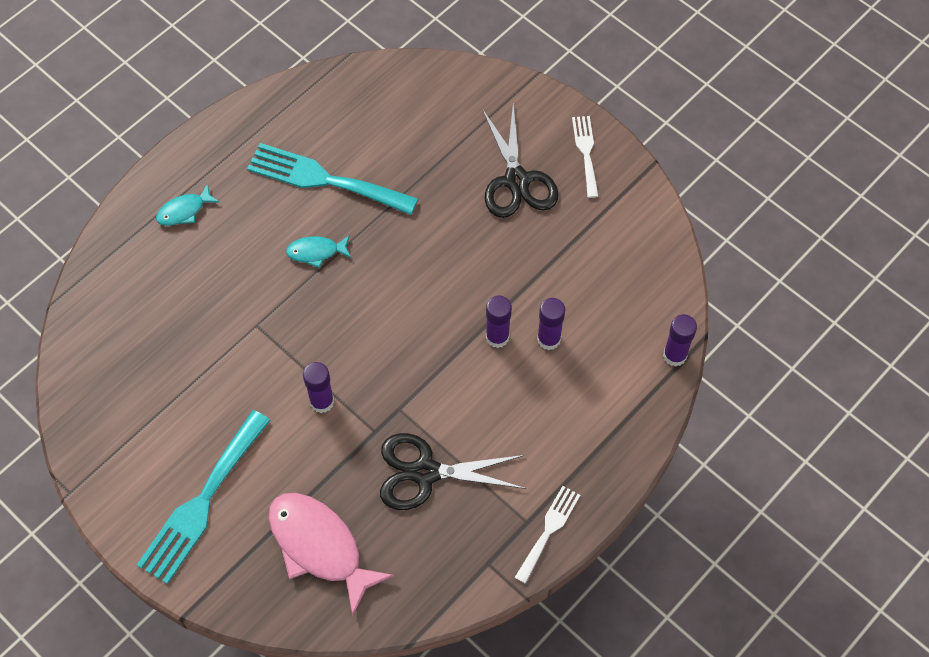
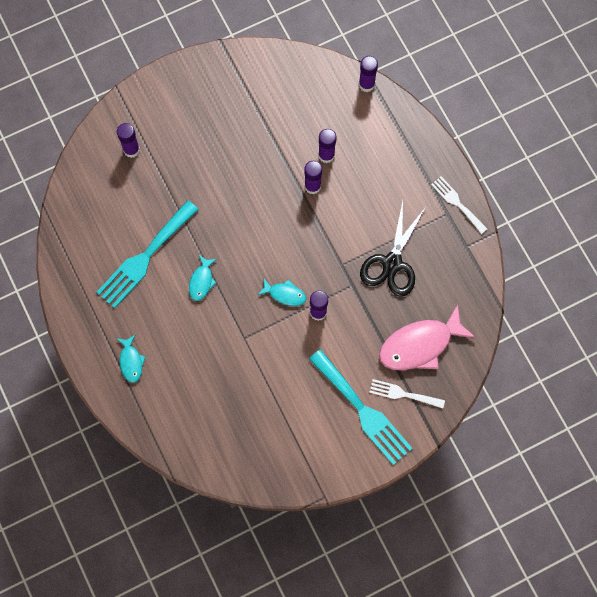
camera: 70 degrees left, 10 degrees up
(333, 353) = (285, 294): none -> turquoise fish
(461, 117) = (131, 150): none -> purple glue stick
(516, 180) = (198, 132): black scissors -> none
(586, 152) = (194, 80): white fork -> white fork (403, 394)

